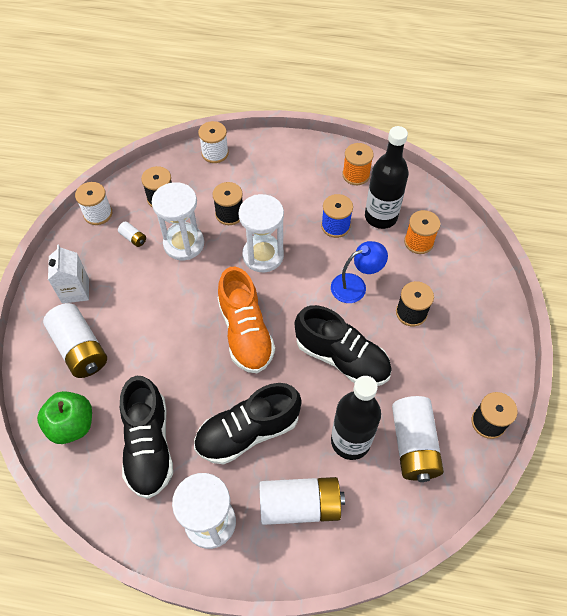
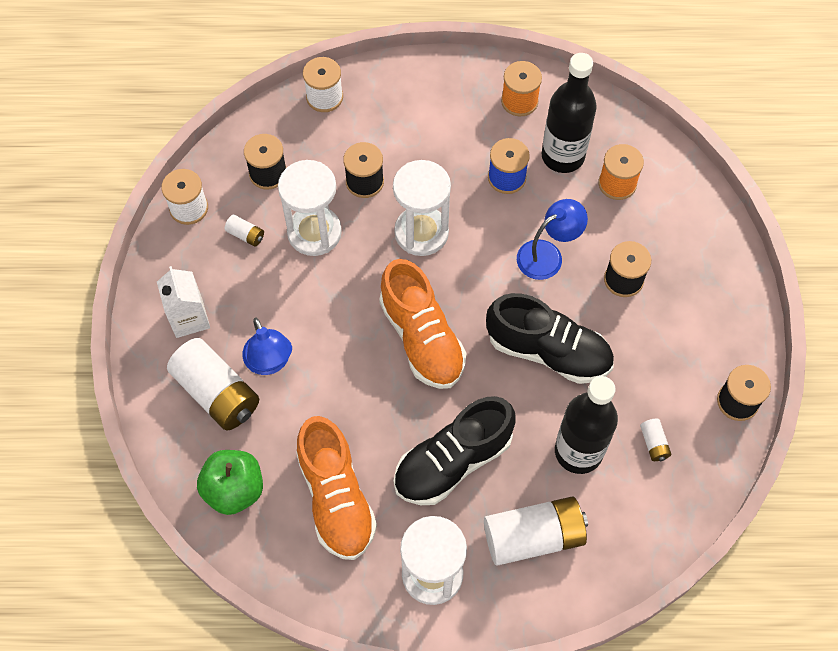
camera: 10 degrees left, 5 degrees up
(126, 332) = (270, 363): none -> blue lamp
(149, 445) = (336, 498): black shoe -> orange shoe
(413, 445) = (654, 443): white battery -> white battery, size x0.43

